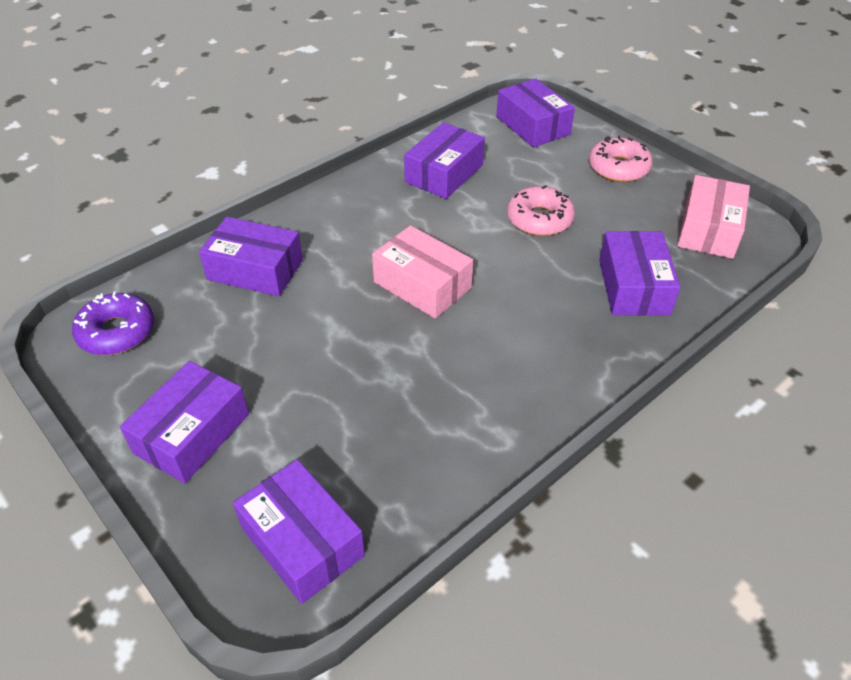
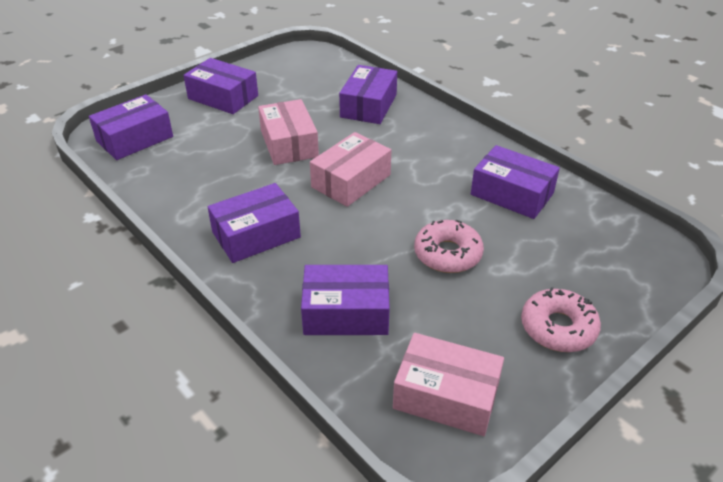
camera: 90 degrees right, 5 degrees down
(117, 332) = (310, 64): purple donut -> none
(337, 344) = (289, 143): none -> pink box
(532, 125) = (626, 260): purple box -> purple box (256, 235)

